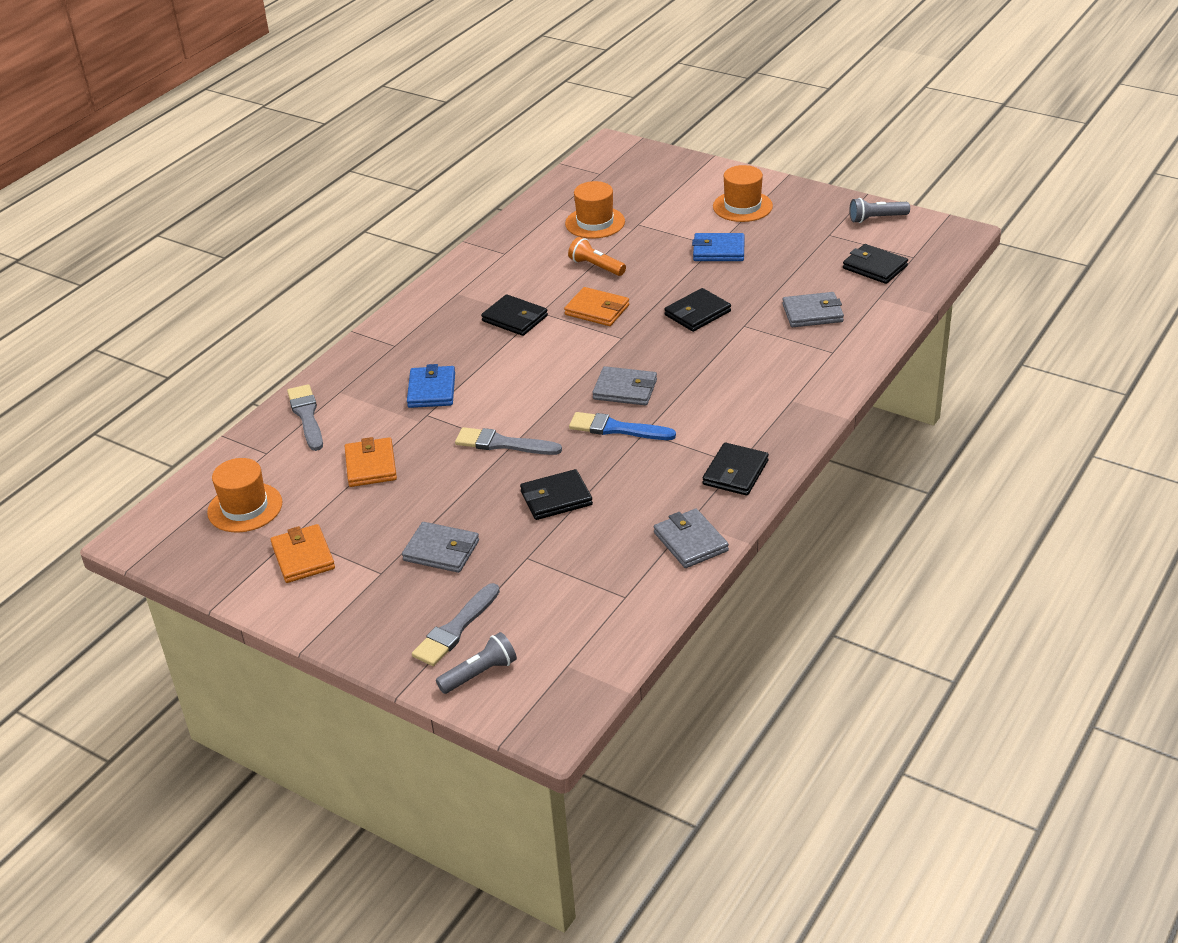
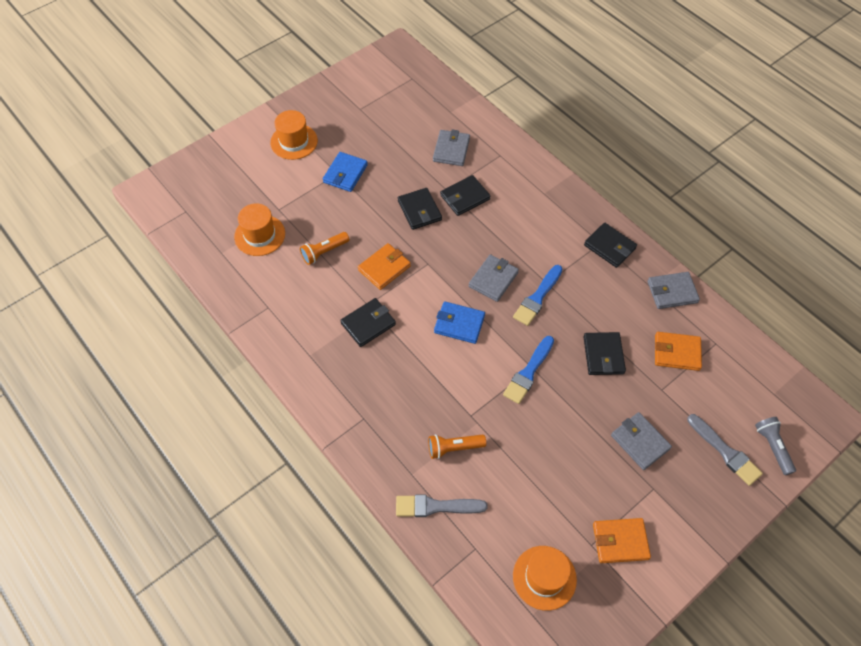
camera: 75 degrees left, 20 degrees up
(371, 465) = (522, 470): orange wallet -> orange wallet (676, 353)
(380, 412) = (454, 448): none -> orange flashlight
(431, 390) = (440, 405): blue wallet -> blue wallet (459, 324)
(441, 550) = (640, 442): grey wallet -> grey wallet turned 75 degrees counterclockwise
(503, 444) = (528, 372): grey brush -> blue brush
(874, 267) = (414, 101): black wallet -> black wallet (465, 197)
(876, 218) = (355, 79): grey flashlight -> none

